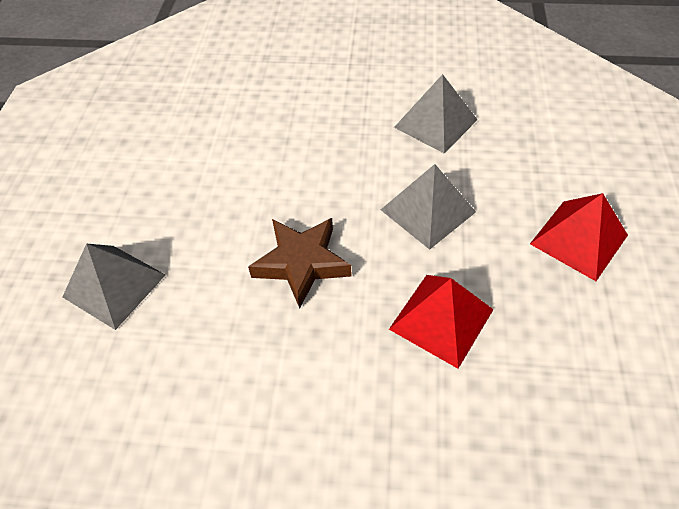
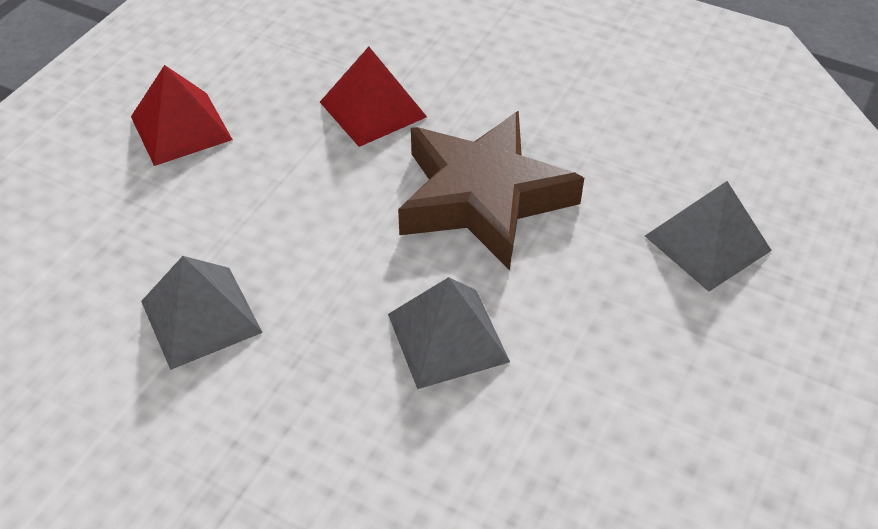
camera: 160 degrees left, 5 degrees down
(301, 263) = (483, 197): brown star -> brown star, size x1.55
(428, 210) = (307, 205): grey pyramid -> grey pyramid (447, 337)

